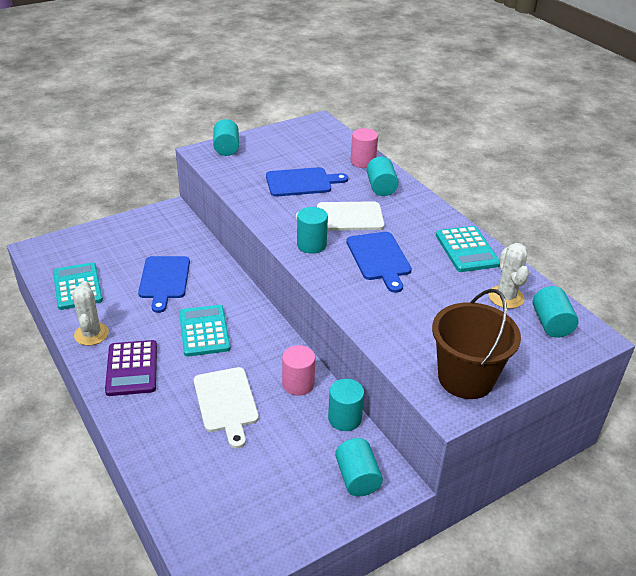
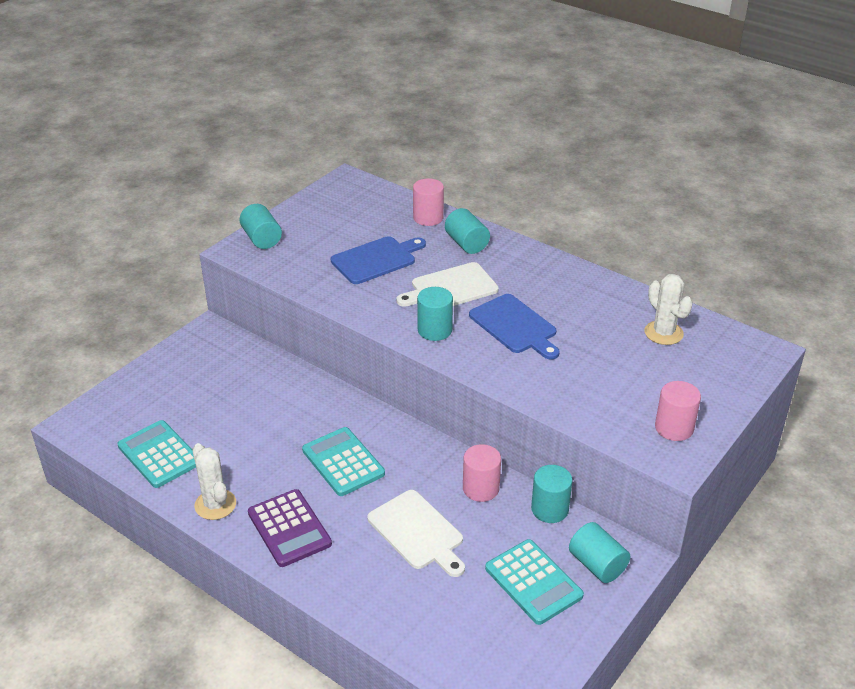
camera: 20 degrees left, 0 degrees up
(164, 280) = (258, 417): blue cutting board -> none
(465, 378) = (674, 428): brown bucket -> pink cylinder
(466, 250) = (596, 292): turquoise calculator -> turquoise calculator (533, 582)
(551, 324) = (720, 348): turquoise cylinder -> none

